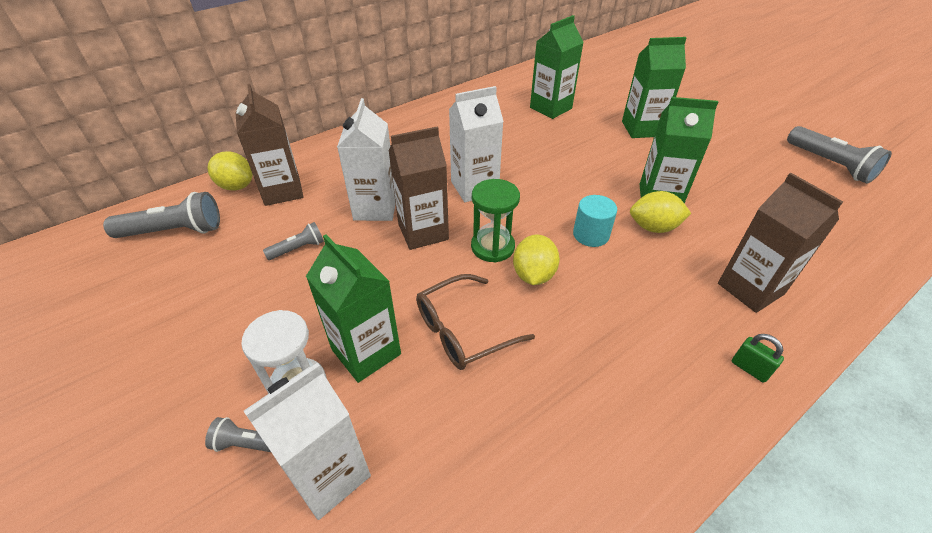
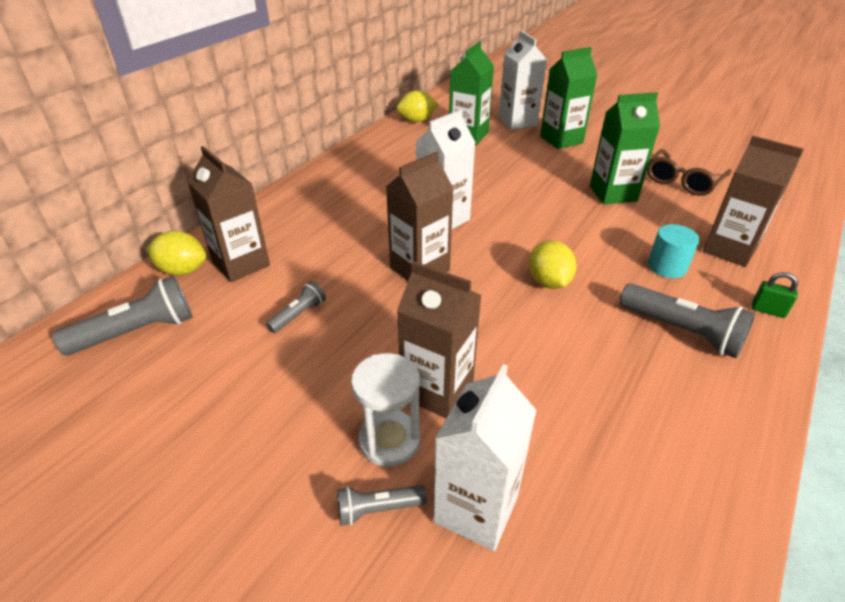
camera: 20 degrees left, 5 degrees down
(366, 352) = (437, 390): green carton -> brown carton
(375, 208) = (356, 258): white carton -> white carton (517, 122)
(463, 331) = (517, 345): brown glasses -> brown glasses (682, 181)
(492, 247) = (495, 267): green hourglass -> none
(591, 235) = (576, 236): turquoise cylinder -> turquoise cylinder (667, 266)
(653, 227) = (624, 219): yellow lemon -> yellow lemon (417, 120)
(830, 164) = (726, 141): grey flashlight -> grey flashlight (682, 331)

